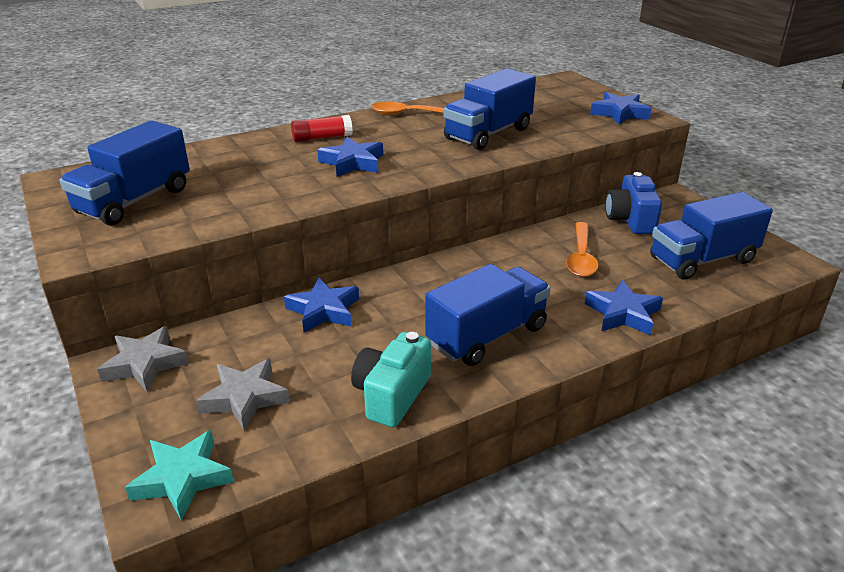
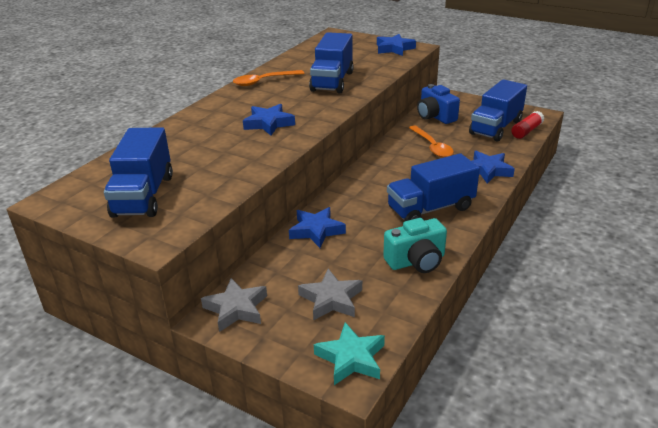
camera: 30 degrees left, 0 degrees up
(322, 138) = (222, 113): red glue stick -> red glue stick (526, 131)
(391, 395) = (416, 261): turquoise camera -> turquoise camera turned 105 degrees counterclockwise
(487, 336) = (430, 209): blue truck -> blue truck turned 135 degrees counterclockwise

